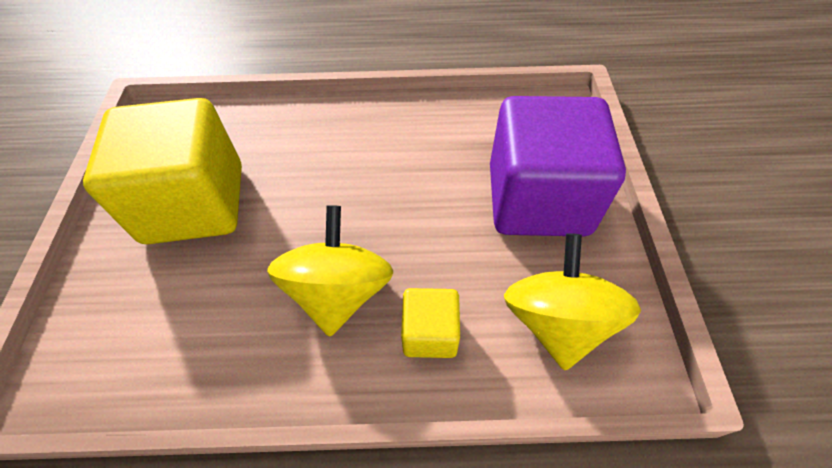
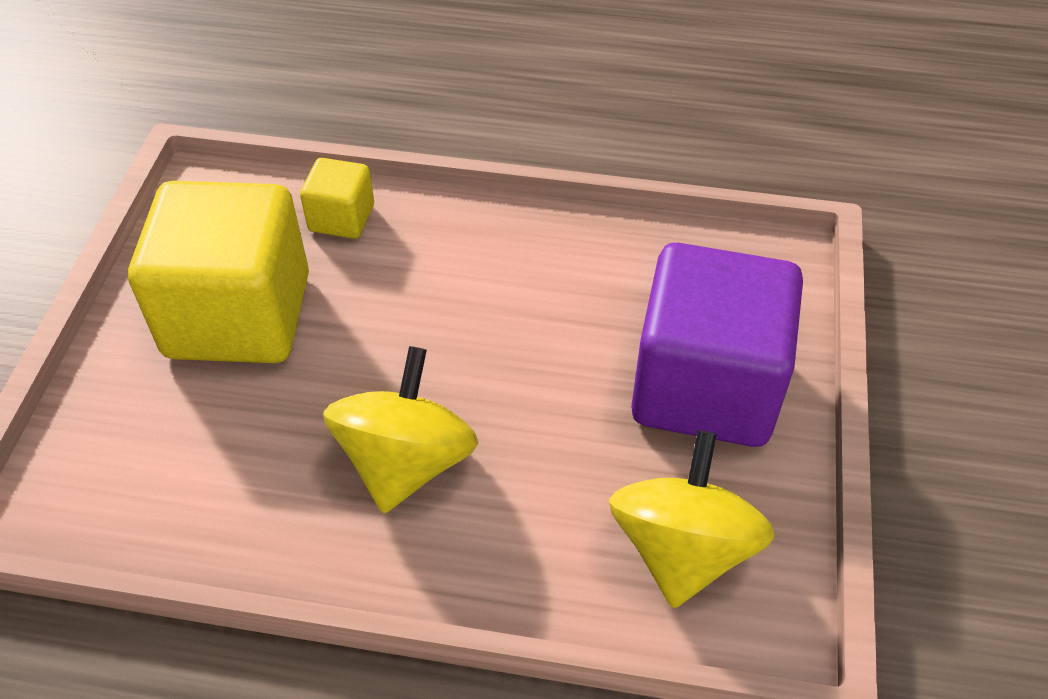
camera: 10 degrees right, 5 degrees down
(430, 333) = (512, 533): yellow cube -> yellow cube (341, 218)

